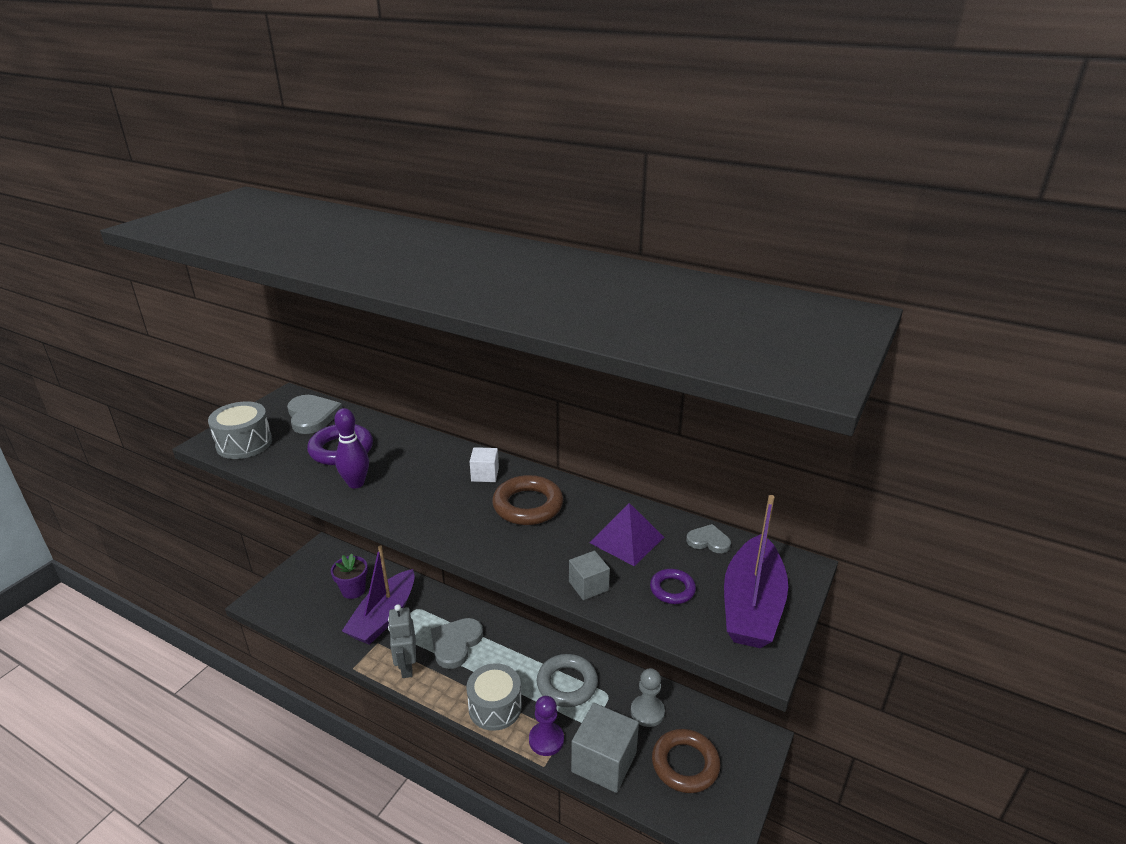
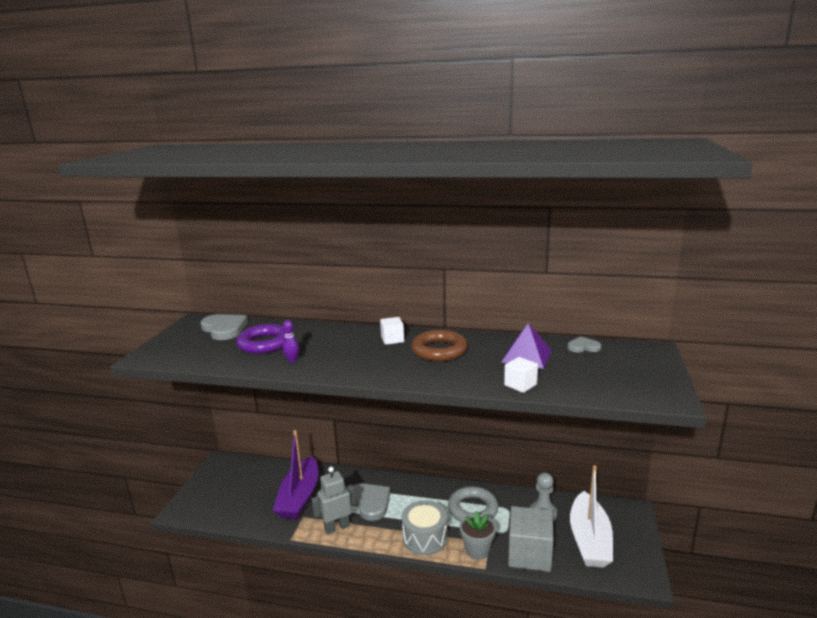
camera: 15 degrees left, 10 degrees down
(244, 443) = (176, 353): grey drum -> none
(353, 590) = (263, 484): purple flower pot -> none
(356, 483) = (292, 360): purple bowling pin -> purple bowling pin, size x0.60
(406, 666) = (337, 527): grey robot -> grey robot turned 90 degrees clockwise
(455, 643) = (369, 502): grey heart -> grey heart turned 135 degrees clockwise
(546, 740) = (477, 550): purple pawn -> grey flower pot
(588, 586) = (520, 384): grey cube -> white cube
(672, 589) = (580, 375): purple ring -> none
(685, 764) = (589, 540): brown ring -> white boat
(751, 605) = (641, 374): purple boat -> none

